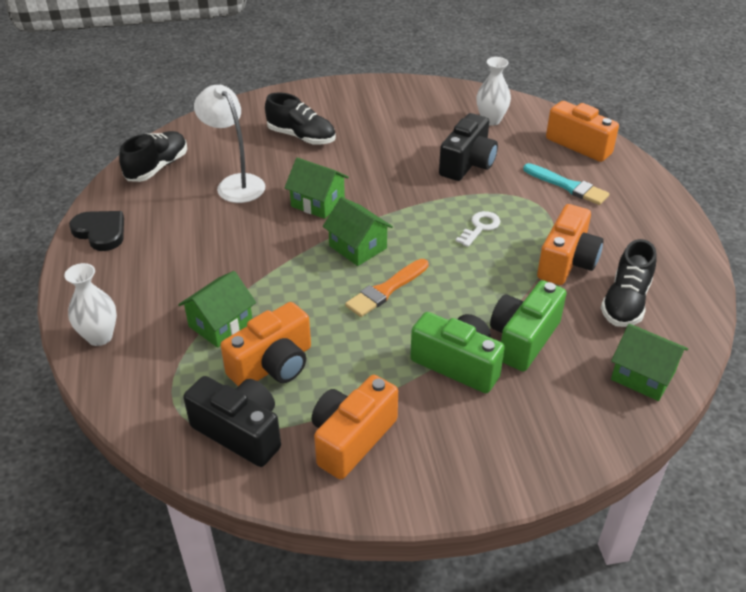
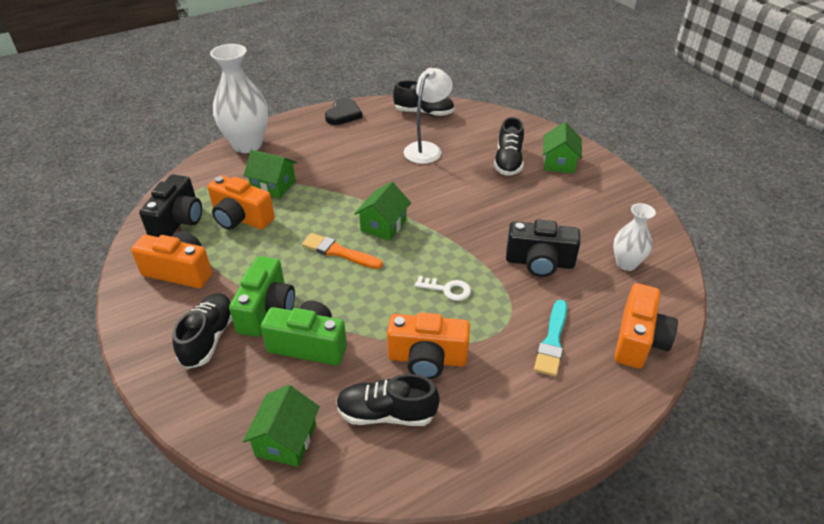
camera: 70 degrees right, 0 degrees up
(100, 337) = (247, 145): white vase -> white vase, size x1.78
(318, 202) = (427, 192): green house -> green house (559, 163)
(485, 421) = (209, 338): none -> black shoe

